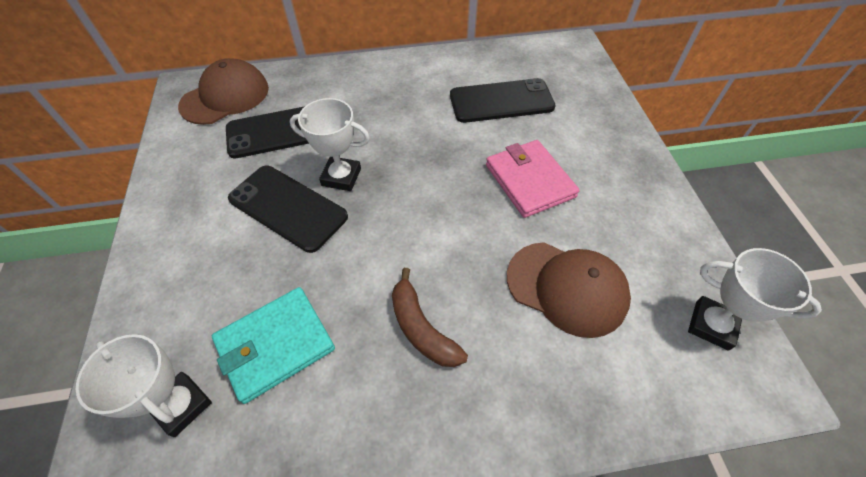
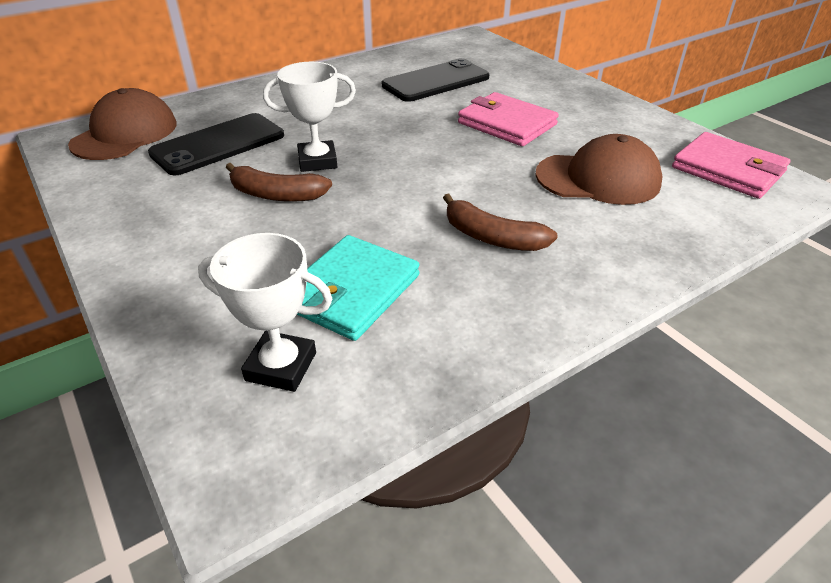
camera: 25 degrees left, 15 degrees down
(288, 207) = (276, 195): black phone -> brown banana
(711, 325) = (728, 169): white trophy -> pink wallet

